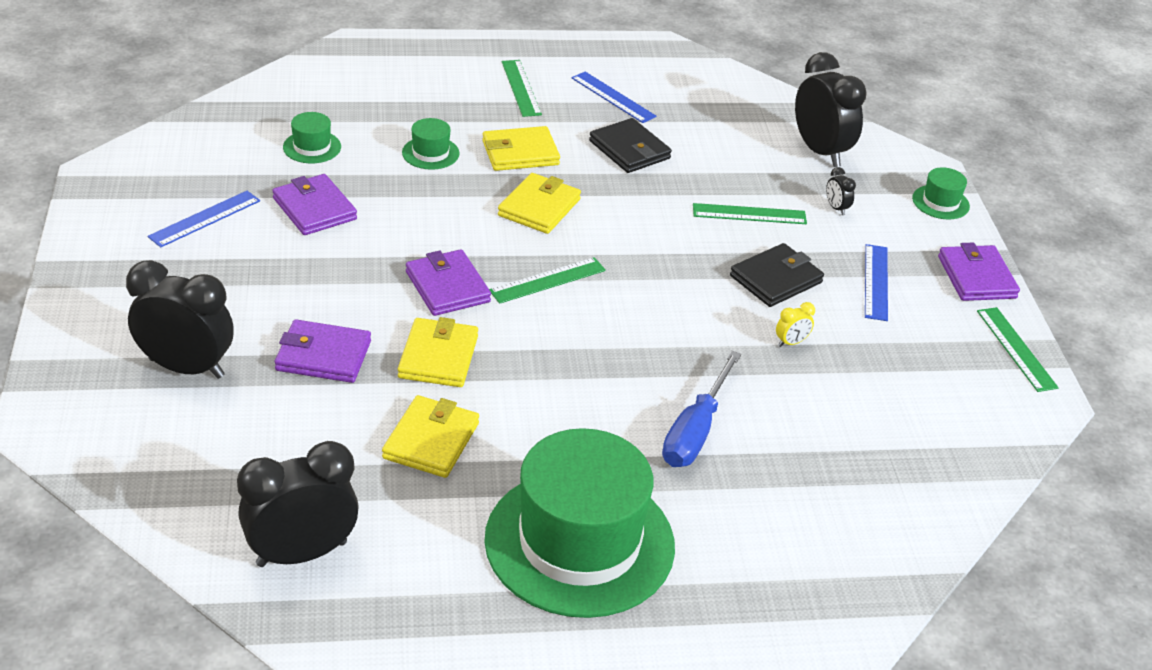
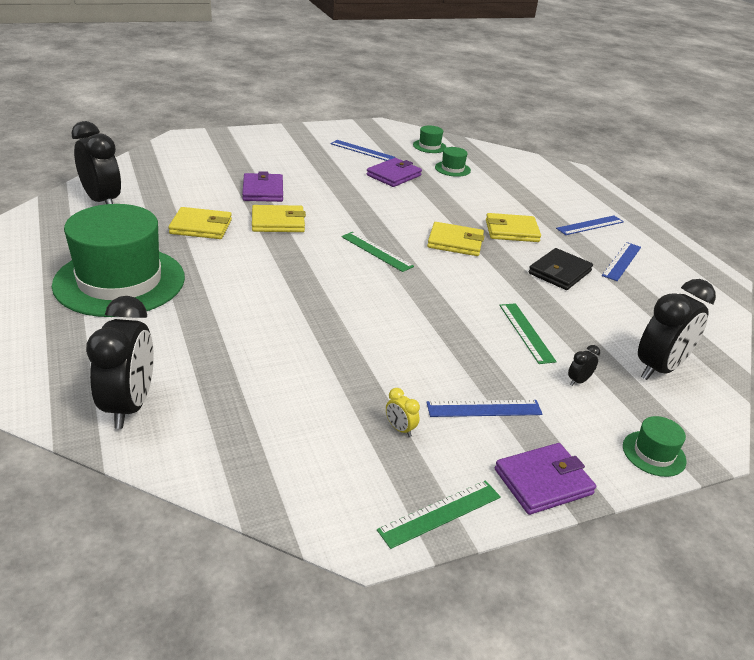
camera: 75 degrees right, 5 degrees down
(186, 368) = (237, 160): black clock -> black clock (129, 406)
(430, 153) = (481, 202): green hat -> green hat (429, 146)
(447, 287) = (347, 219): purple wallet -> none
(520, 153) = (511, 231): yellow wallet -> yellow wallet turned 60 degrees counterclockwise
(521, 88) = (590, 225): green ruler -> blue ruler
(695, 431) = (241, 319): blue screwdriver -> none
(776, 279) = (447, 350): black wallet -> none
(791, 342) = (367, 361): yellow clock -> yellow clock (400, 429)

